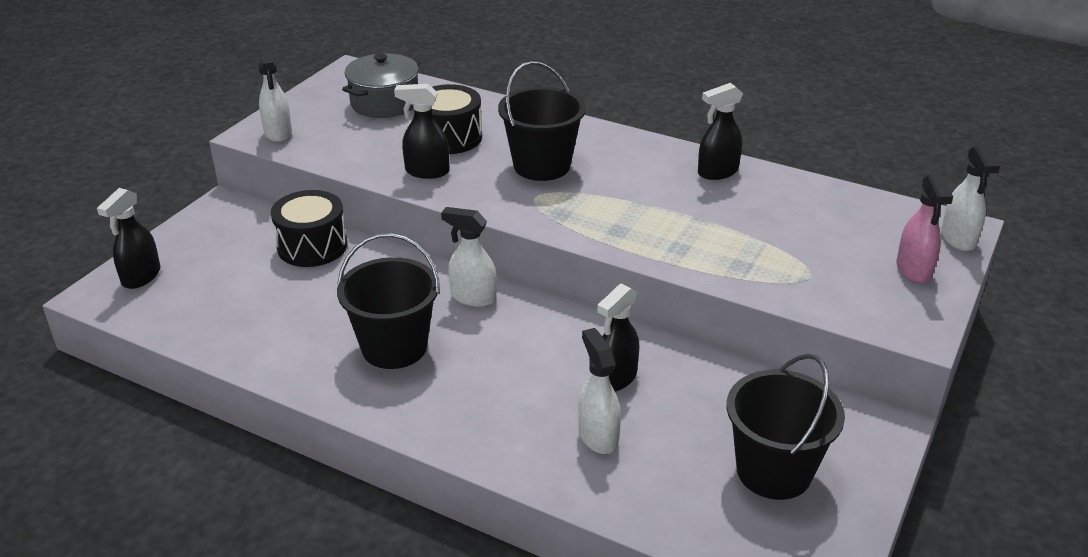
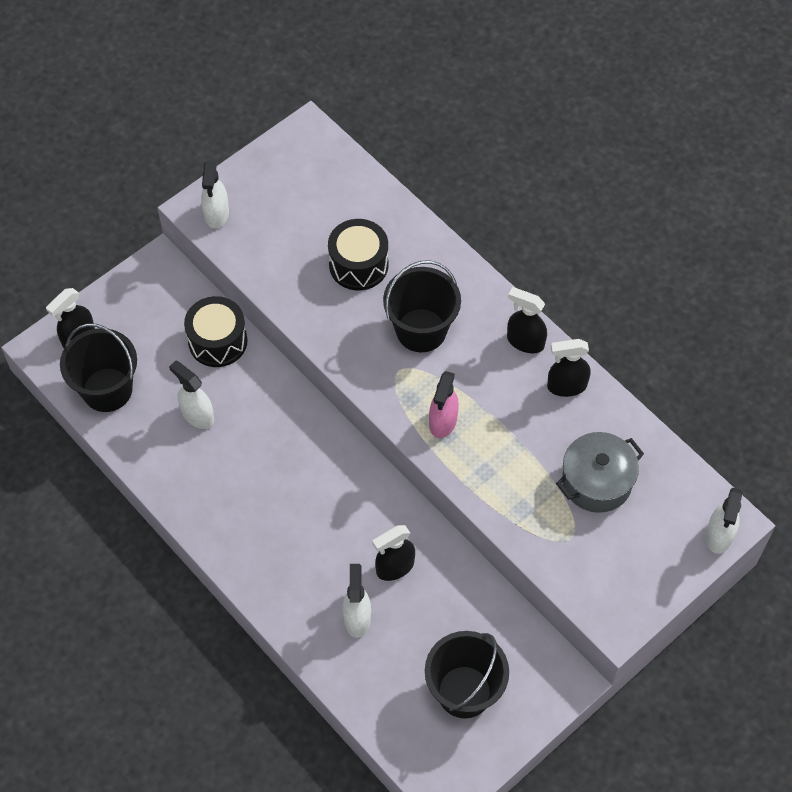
camera: 20 degrees right, 25 degrees up
(384, 103) = (320, 194): grey pot -> grey pot (596, 482)
(394, 347) = (245, 480): black bucket -> black bucket (107, 390)
(426, 171) = (322, 308): black spray bottle -> black spray bottle (525, 341)
(473, 297) = (323, 444): white spray bottle -> white spray bottle (197, 415)
(914, 270) = (657, 559): pink spray bottle -> pink spray bottle (443, 422)

